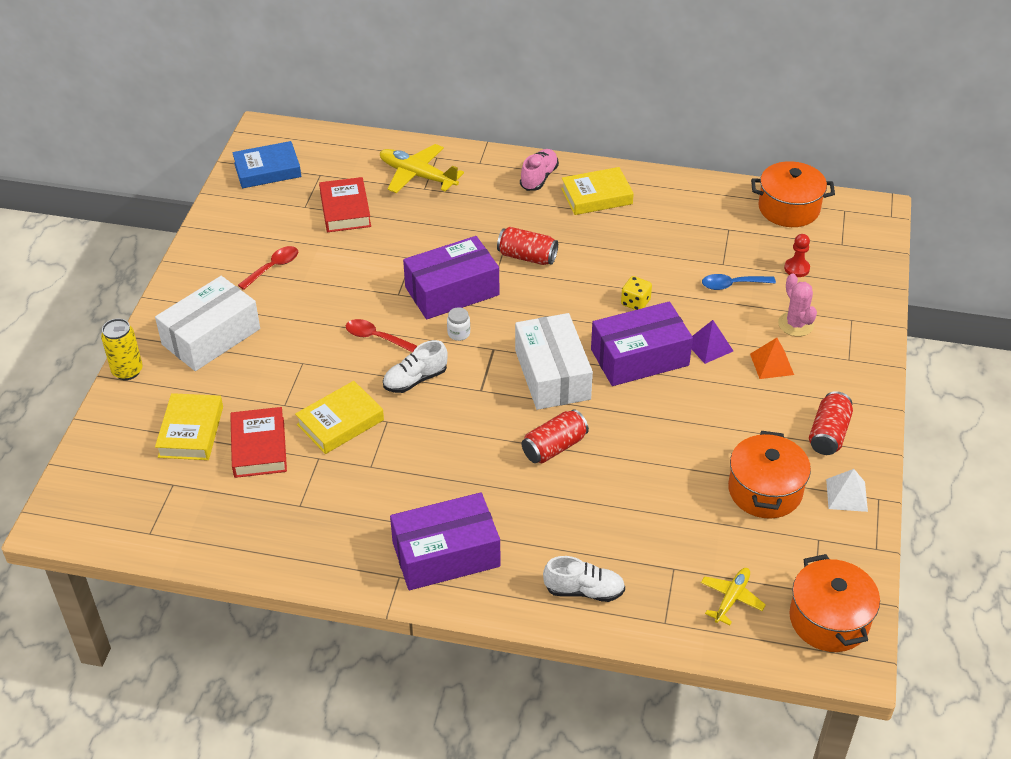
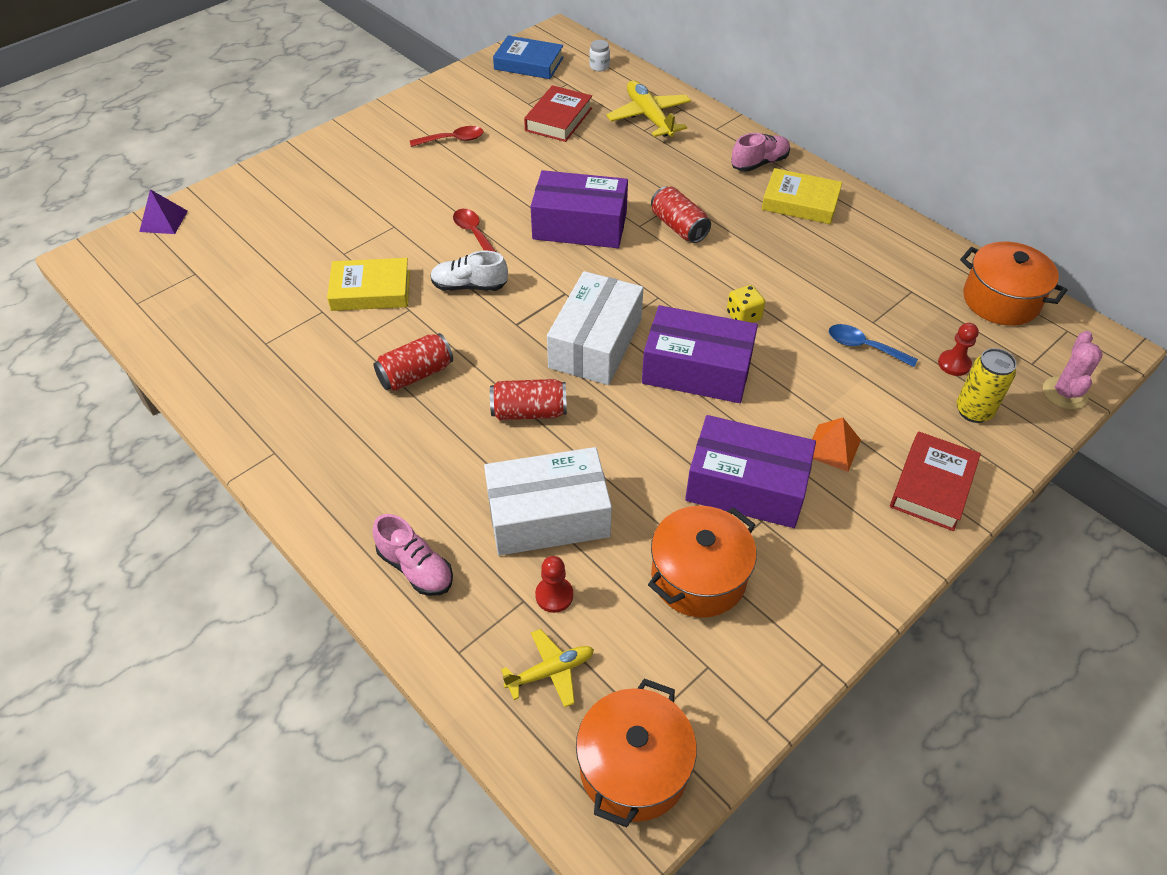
camera: 35 degrees right, 5 degrees up
(127, 371) = (261, 169): yellow can -> yellow can (973, 411)
(191, 432) = (253, 239): yellow book -> none
(211, 337) = (348, 172): white box -> white box (548, 516)
(259, 447) = (287, 278): red book -> red book (932, 486)
(446, 554) = (333, 456): purple box -> purple box (746, 486)
(459, 333) = (548, 265): white jar -> white jar (599, 66)
(584, 590) = (416, 568): white shoe -> pink shoe
(689, 554) = (554, 595): none -> red pawn
(709, 346) = (780, 395): purple pyramid -> purple pyramid (163, 221)
(795, 324) = (899, 420): pink cactus -> pink cactus (1064, 393)
(828, 434) = (829, 556): red can -> red can (416, 374)
(846, 495) = (788, 636): white pyramid -> none

